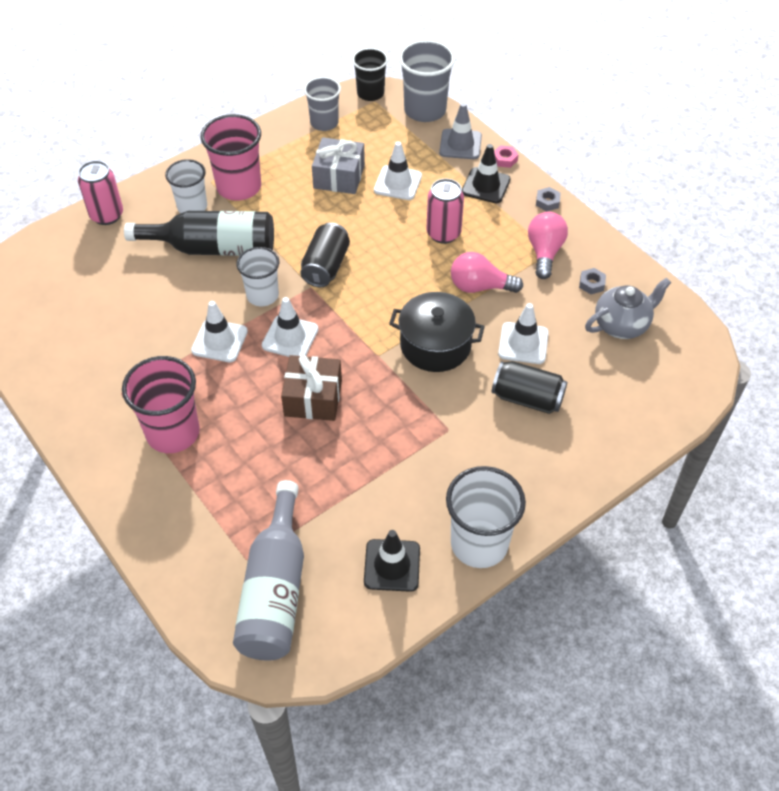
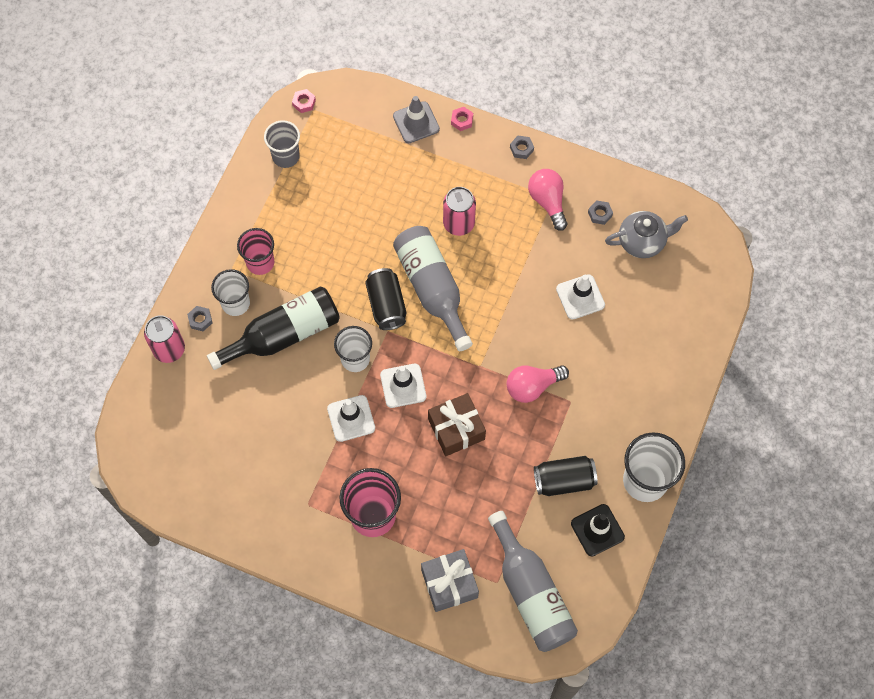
camera: 30 degrees left, 15 degrees up
(152, 206) = (200, 320): none -> grey nut
(239, 187) = (260, 262): pink cup -> pink cup, size x0.66
(339, 177) = (337, 208): grey gift -> grey gift (449, 583)
(370, 93) = (304, 103): black cup -> pink nut
(379, 272) = (432, 288): none -> grey bottle
(397, 183) = (390, 190): white traffic cone -> none
(425, 110) = (363, 99): grey cup -> none
(435, 345) = (517, 333): black pot -> none
(480, 287) = (518, 261): pink light bulb -> pink light bulb (532, 386)
(486, 186) = (463, 157): black traffic cone -> none
(527, 398) = (610, 344): black can -> black can (564, 480)
(622, 325) = (642, 241): grey teapot -> grey teapot turned 45 degrees clockwise

